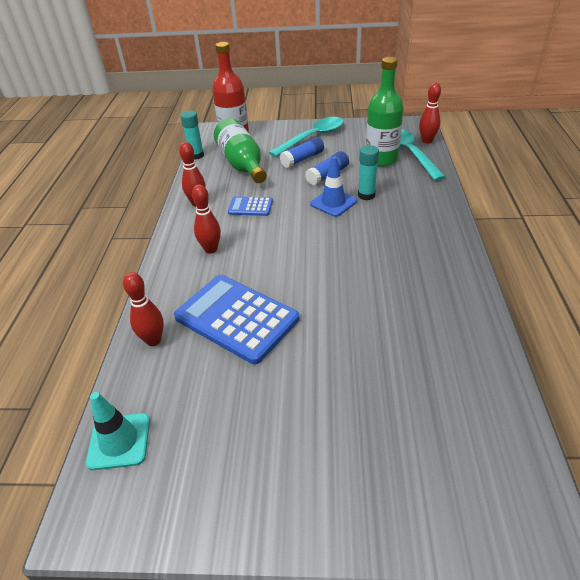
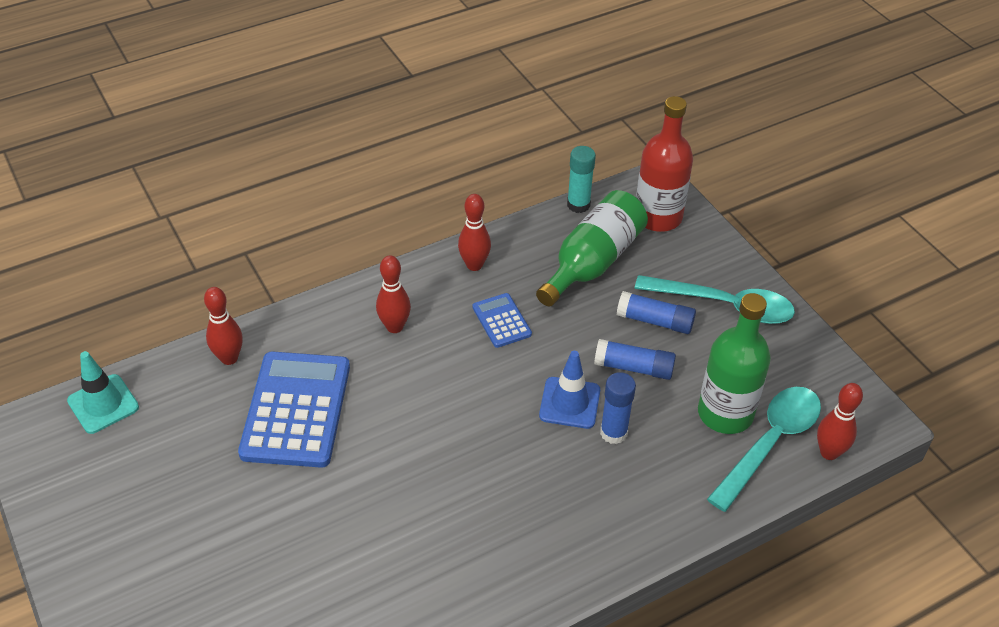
camera: 55 degrees right, 5 degrees up
(366, 195) = (613, 433): turquoise glue stick -> blue glue stick

